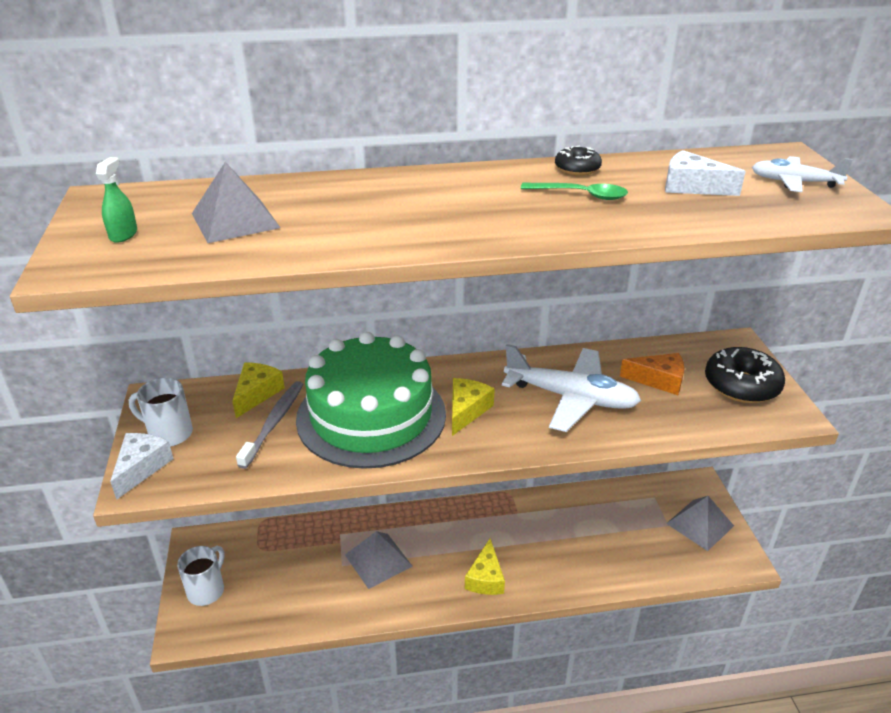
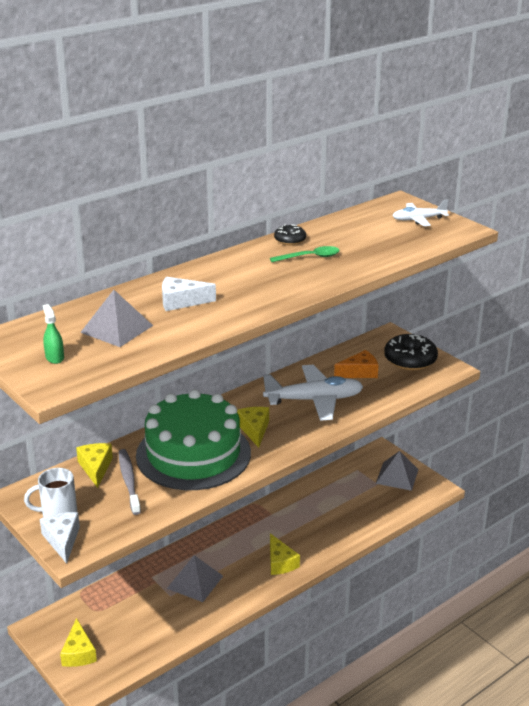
camera: 30 degrees left, 5 degrees down
(207, 590) = (78, 653): white mug -> yellow cheese
(692, 187) = (366, 236): white cheese -> white cheese (181, 301)

